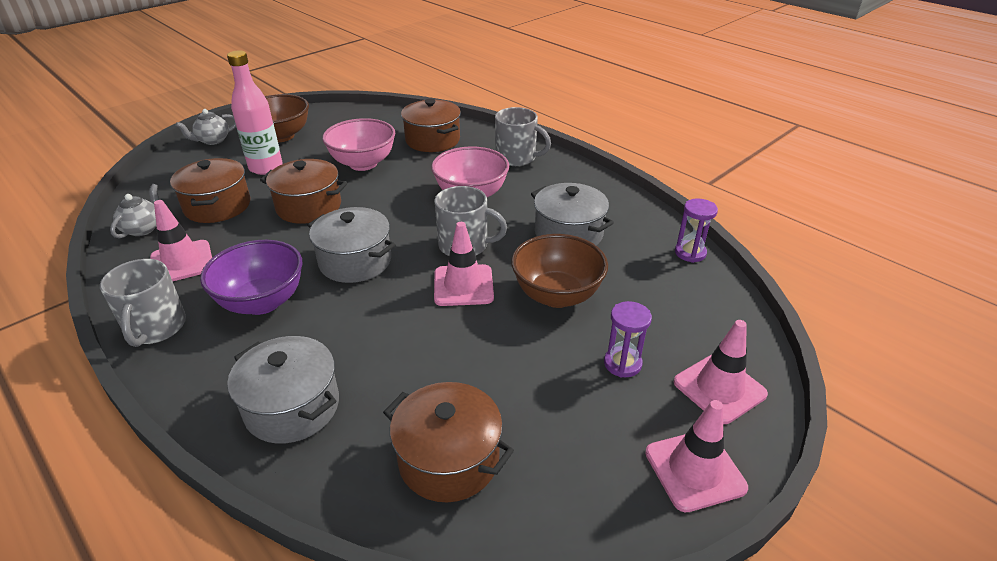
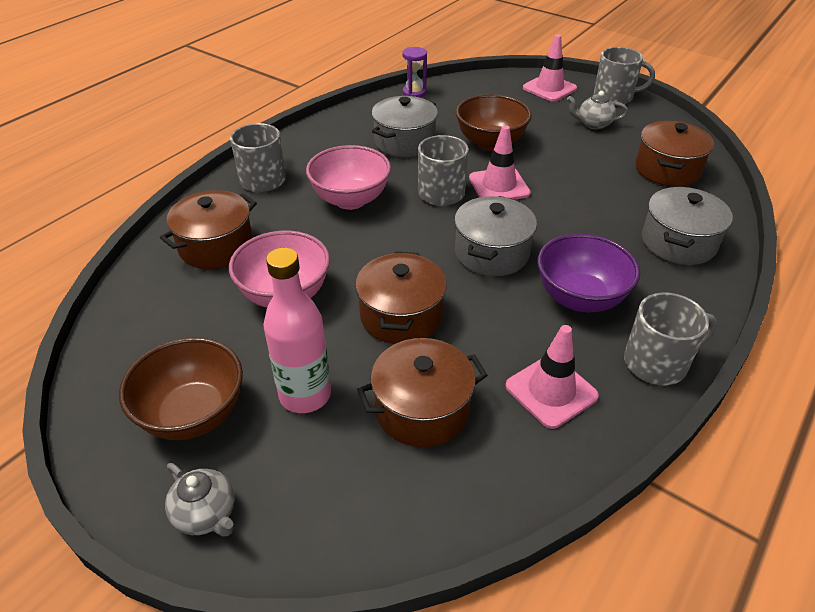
camera: 100 degrees left, 5 degrees up
(143, 228) = (501, 473): grey teapot -> grey teapot (593, 124)
(622, 364) = (548, 117): purple hourglass -> none
(694, 470) = (614, 97): pink traffic cone -> grey mug

